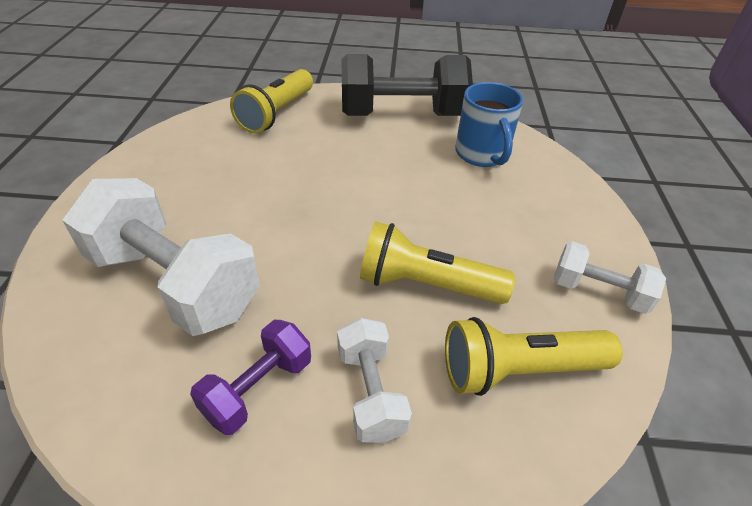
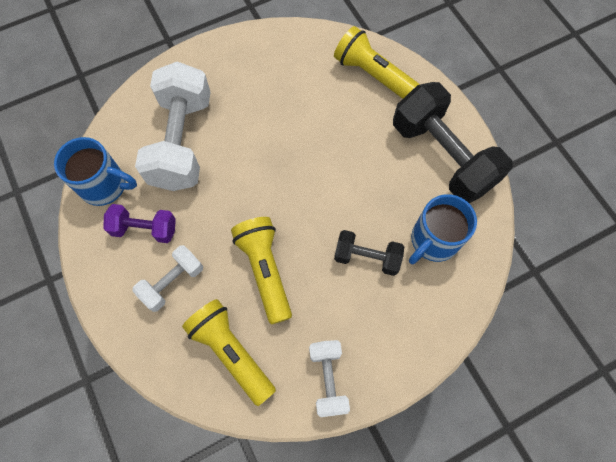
camera: 60 degrees right, 25 degrees up
(134, 409) = (105, 185): none -> blue mug
(277, 114) = (373, 75): yellow flashlight -> yellow flashlight turned 45 degrees clockwise
(469, 200) = (367, 257): none -> black dumbbell

